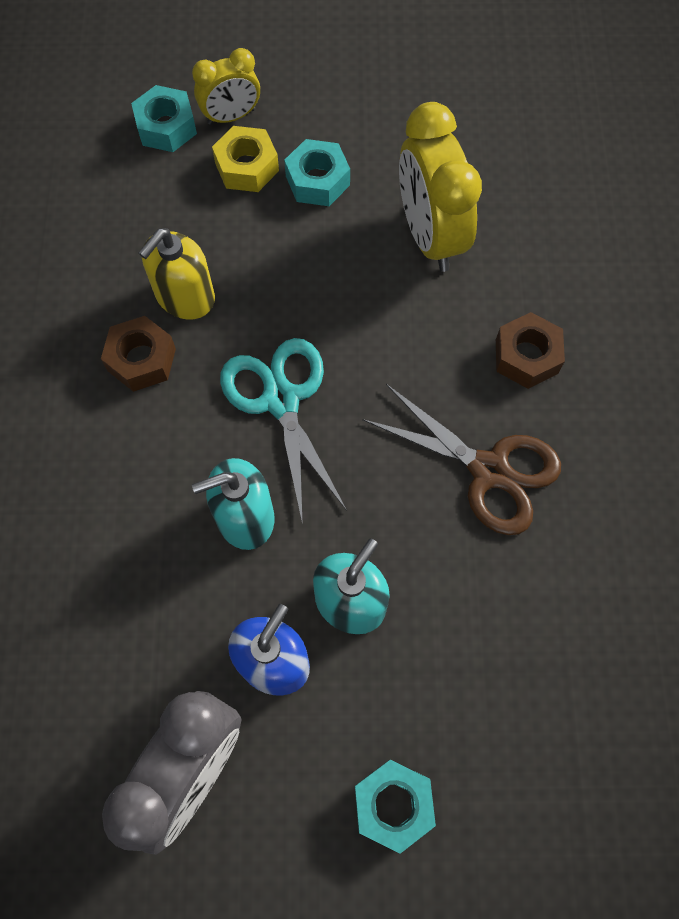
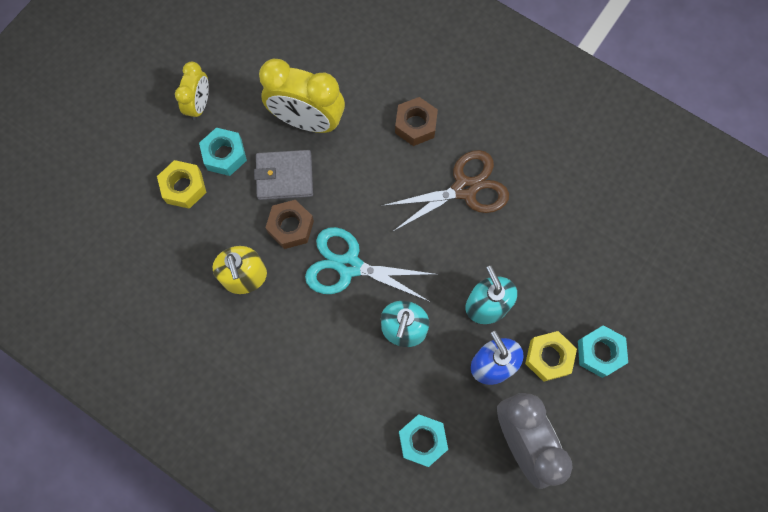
camera: 55 degrees left, 5 degrees up
(141, 360) = (268, 326): brown nut -> brown nut (291, 227)
(166, 127) = (117, 215): turquoise nut -> turquoise nut (422, 441)
(231, 117) = (141, 173): yellow clock -> yellow clock (199, 105)
(335, 734) = (548, 357): none -> yellow nut
(340, 257) = (284, 176): none -> grey wallet

